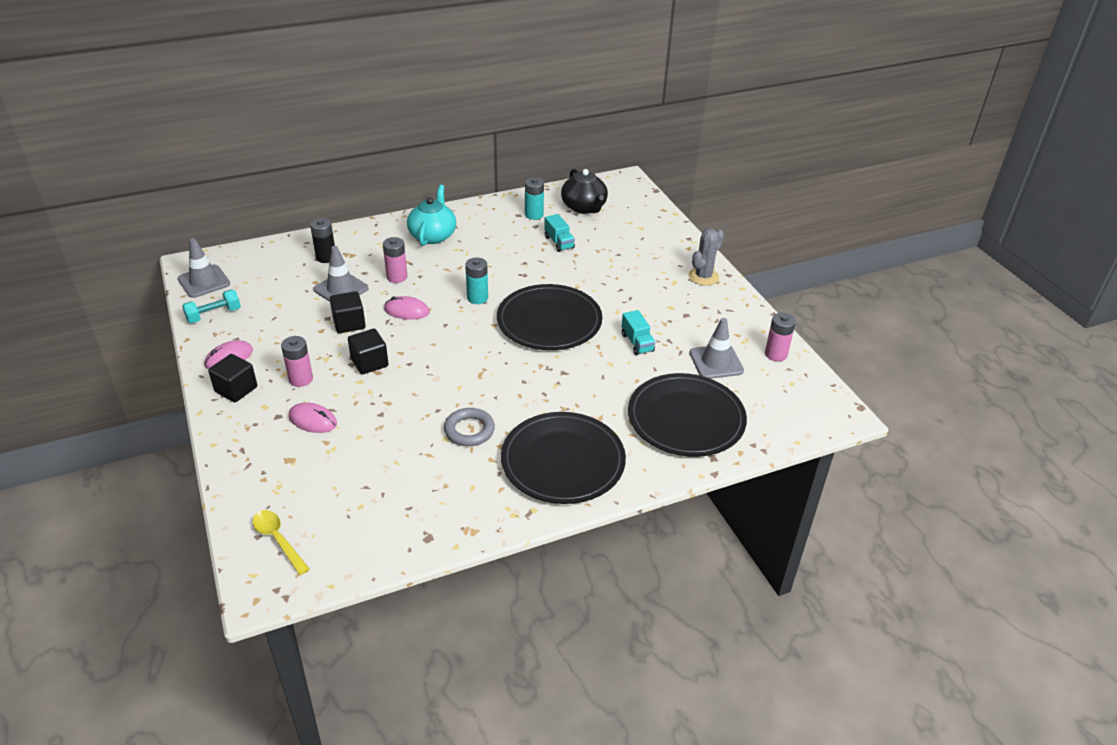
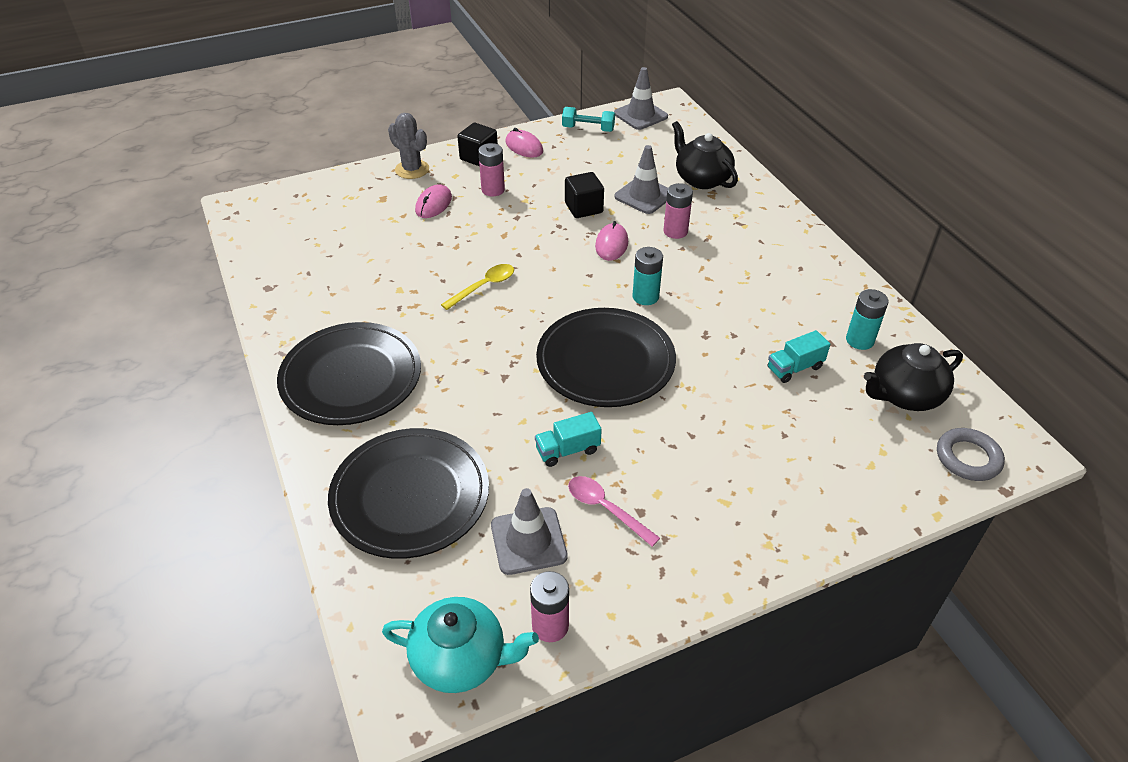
camera: 90 degrees right, 5 degrees up
(214, 315) = (588, 129): turquoise dumbbell -> turquoise dumbbell turned 45 degrees counterclockwise
(278, 539) = (289, 205): yellow spoon -> yellow spoon (484, 286)
(326, 257) = (701, 179): black battery -> black teapot
(369, 363) = (519, 228): black cube -> none
(433, 235) = (772, 251): turquoise teapot -> turquoise teapot (460, 659)
(469, 430) = (409, 304): grey ring -> grey ring (968, 458)
(685, 328) = (605, 508): none -> pink spoon
(703, 276) = (749, 542): grey cactus -> grey cactus (412, 169)

